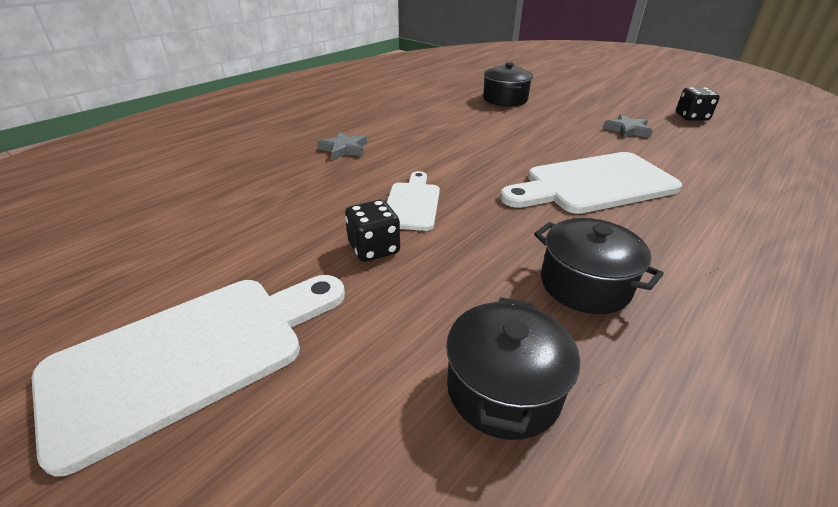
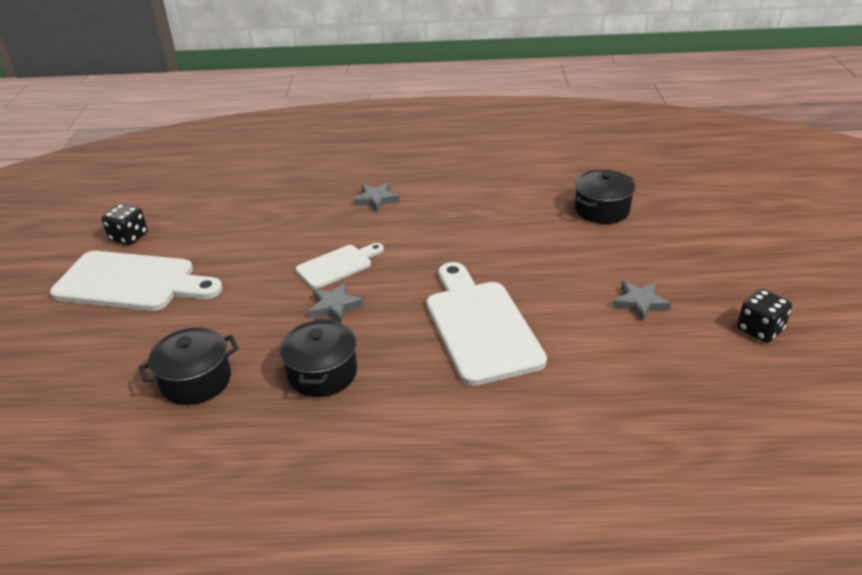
camera: 50 degrees right, 0 degrees up
(374, 248) = (268, 281): black dice -> black dice (129, 237)
(477, 231) = (335, 306): none -> grey star
(594, 184) = (480, 326): white cutting board -> white cutting board turned 45 degrees clockwise

